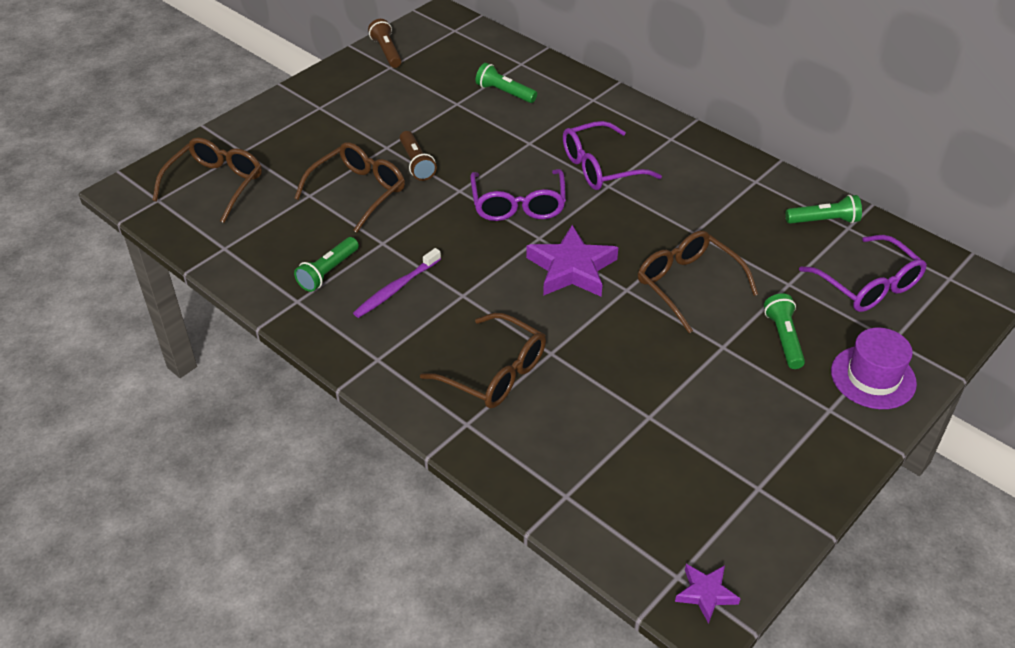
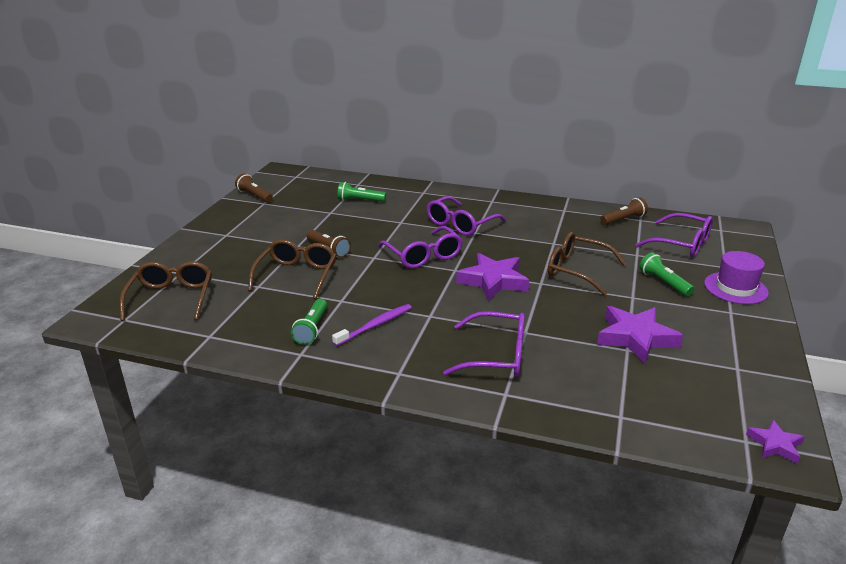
camera: 25 degrees left, 15 degrees down
(396, 289) = (375, 325): purple toothbrush -> purple toothbrush turned 150 degrees counterclockwise
(494, 372) = (496, 355): brown glasses -> purple glasses
(673, 405) = (635, 338): none -> purple star
(824, 221) = (623, 220): green flashlight -> brown flashlight

